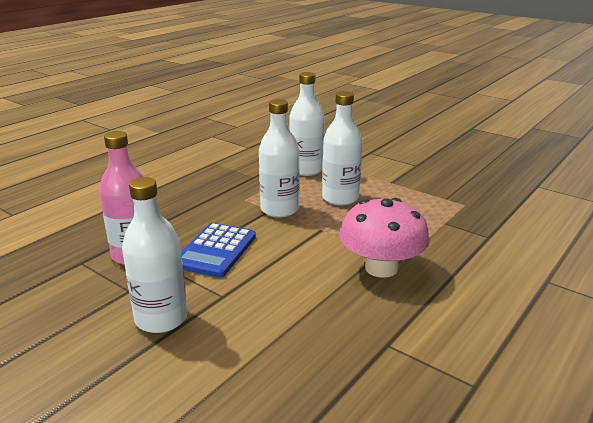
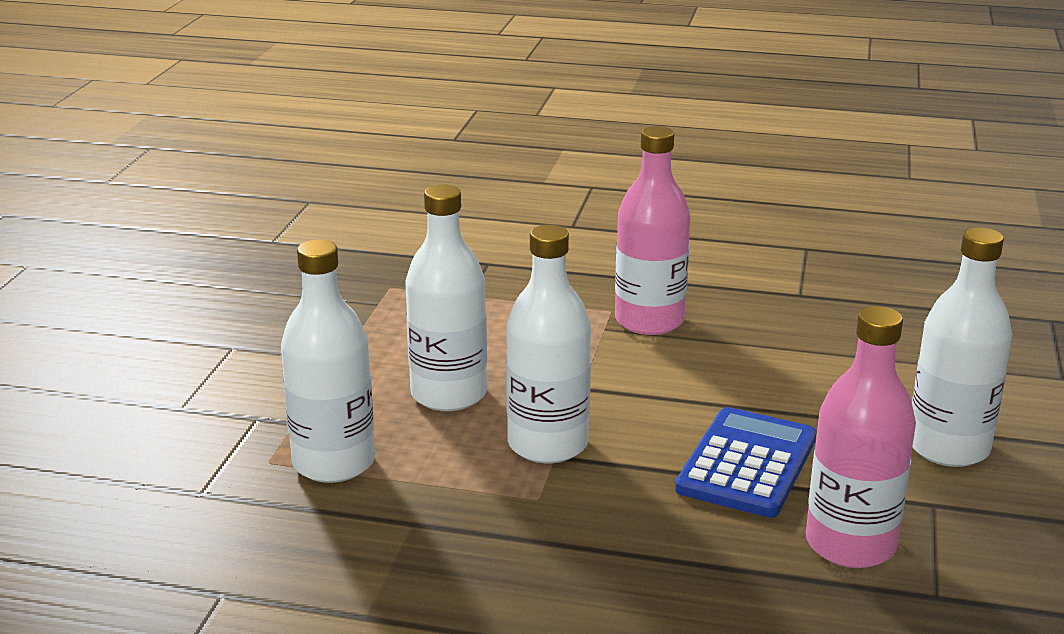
camera: 115 degrees left, 0 degrees up
(216, 250) = (747, 464): blue calculator -> blue calculator turned 60 degrees counterclockwise
(381, 268) = (649, 321): pink mushroom -> pink bottle

